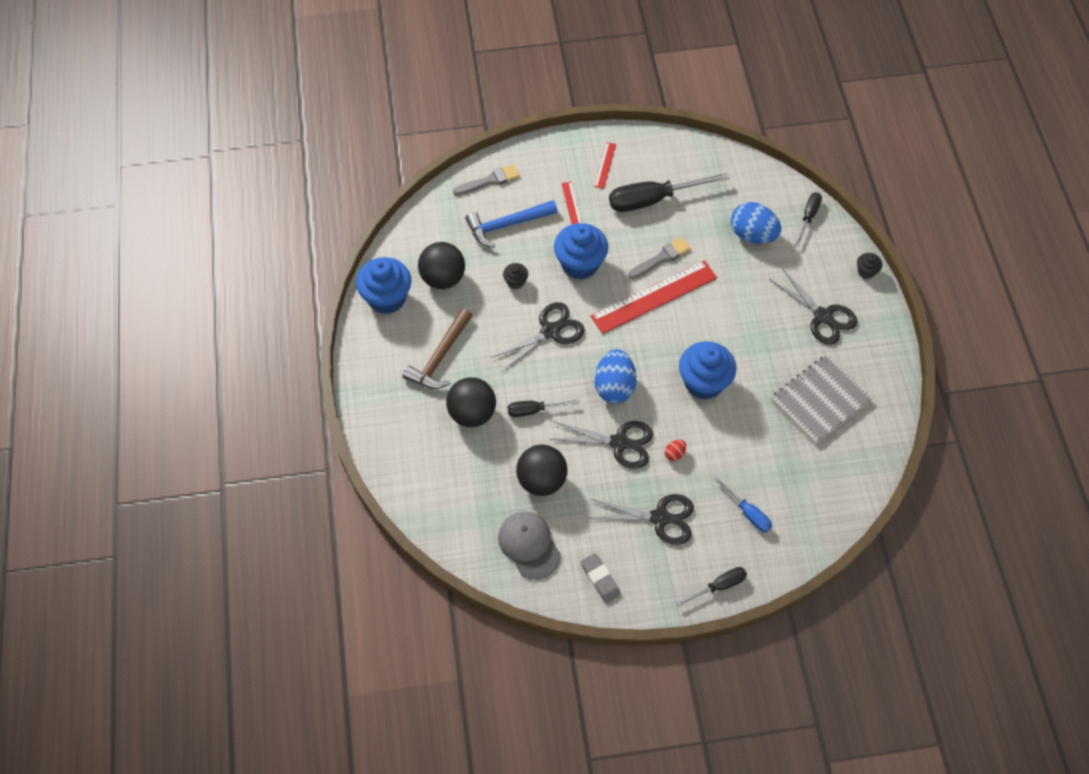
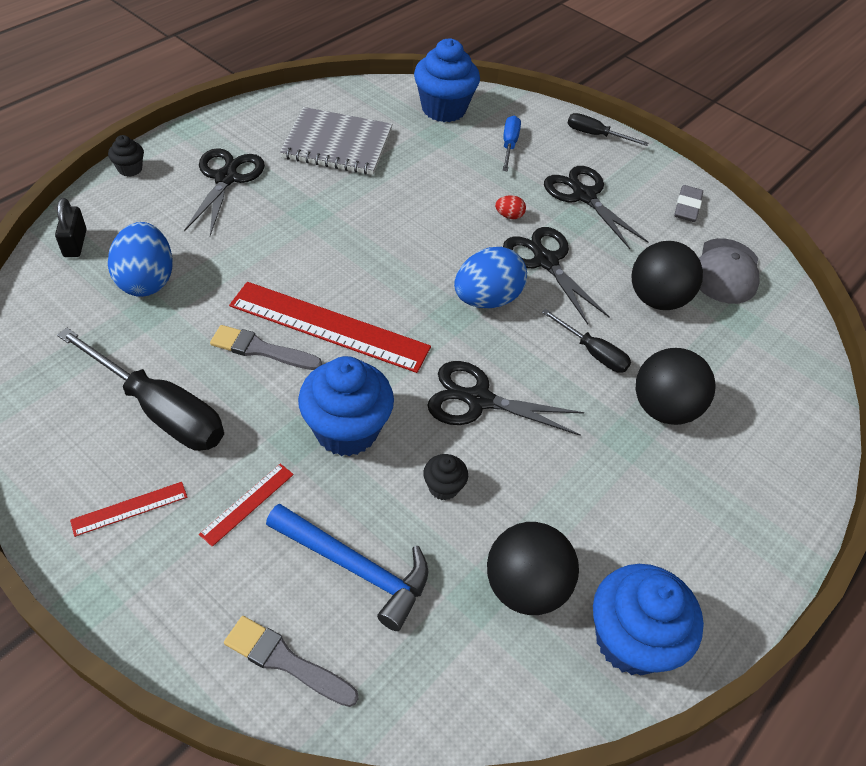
camera: 135 degrees left, 10 degrees down
(440, 357) = (637, 496): brown hammer -> none
(703, 382) = (404, 231): blue cupcake -> blue cupcake (443, 109)
(808, 217) = (75, 243): black screwdriver -> black padlock

